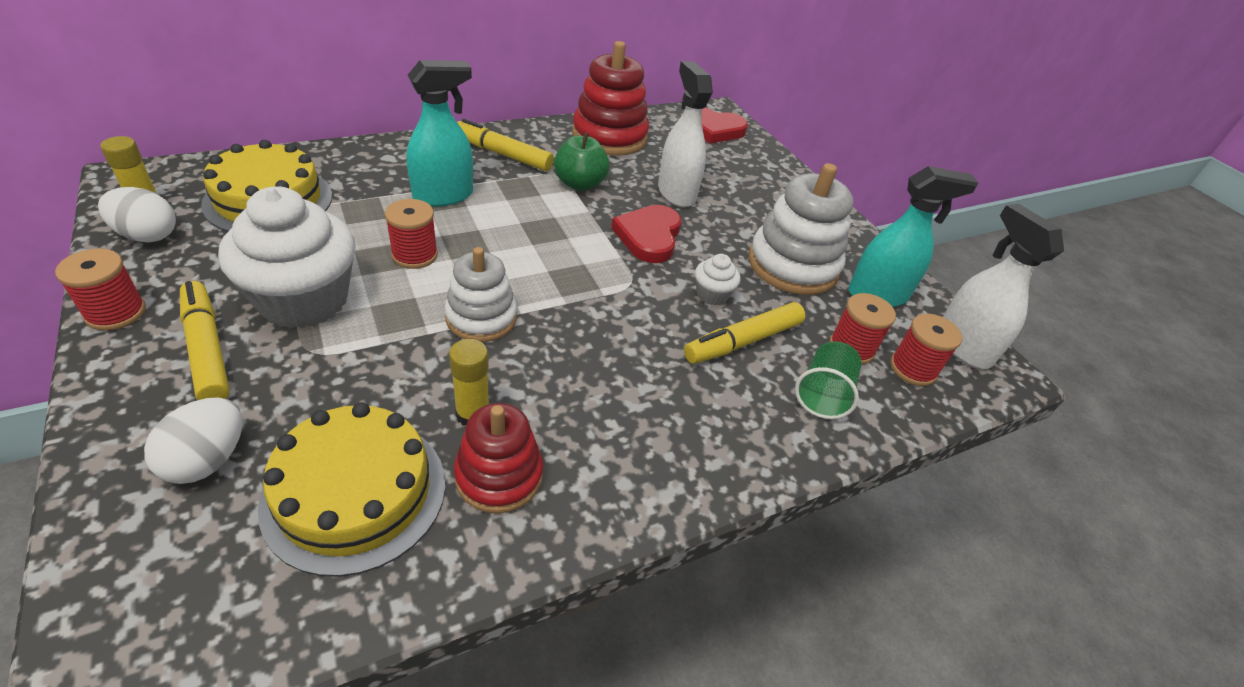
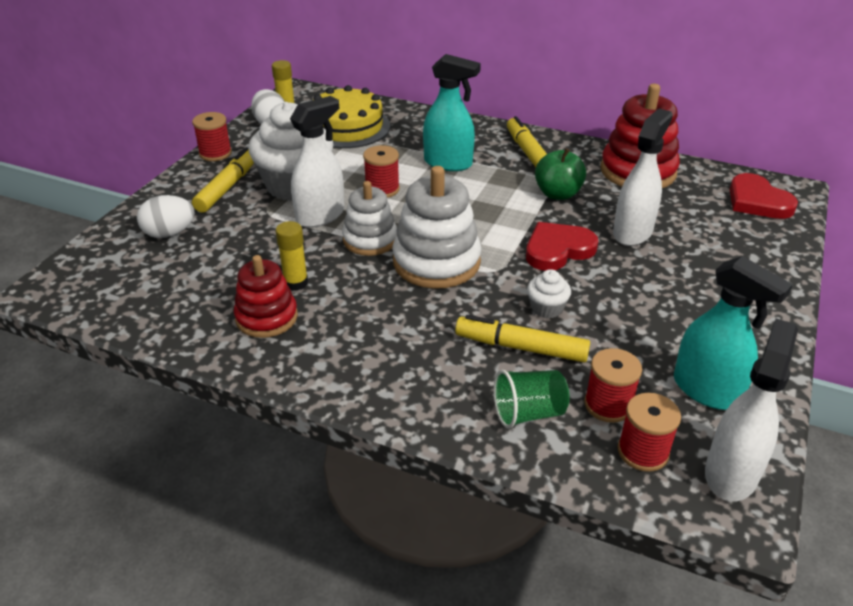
camera: 55 degrees right, 5 degrees down
(355, 493) = (201, 282): yellow cake -> none
(388, 320) = (321, 216): none -> white spray bottle
(792, 265) = (656, 328): white stacking toy -> white stacking toy (436, 262)

